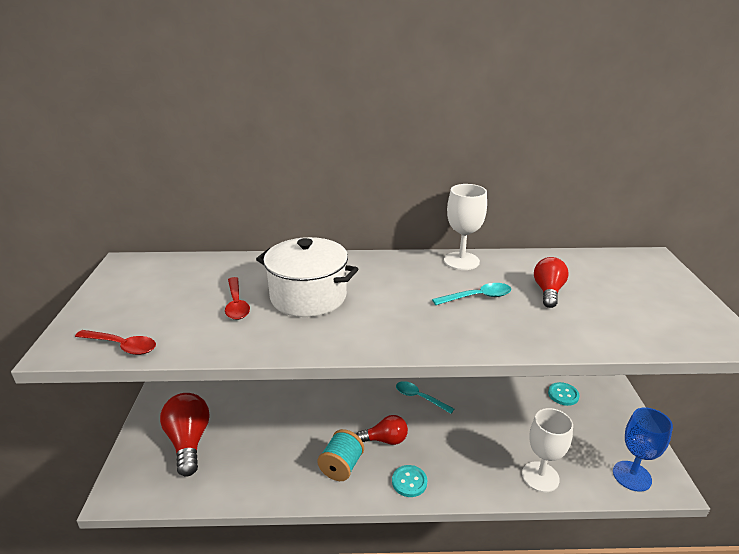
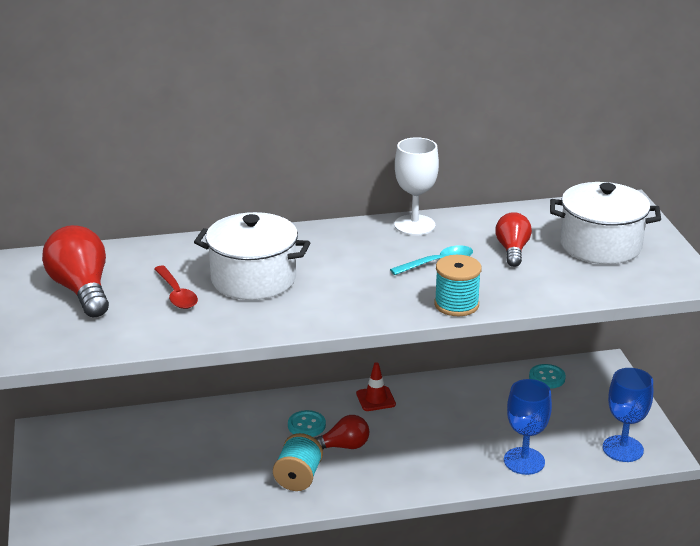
camera: 10 degrees left, 0 degrees up
(121, 346) = (74, 345): red spoon -> none
(189, 441) = (105, 475): red light bulb -> red light bulb (81, 290)
(409, 482) = (379, 482): turquoise button -> turquoise button (306, 425)
(420, 398) = (375, 399): turquoise spoon -> red traffic cone
(490, 341) = (456, 304): none -> turquoise spool
(540, 477) = (524, 461): white goblet -> blue goblet
(633, 294) = (600, 245): none -> white pot

